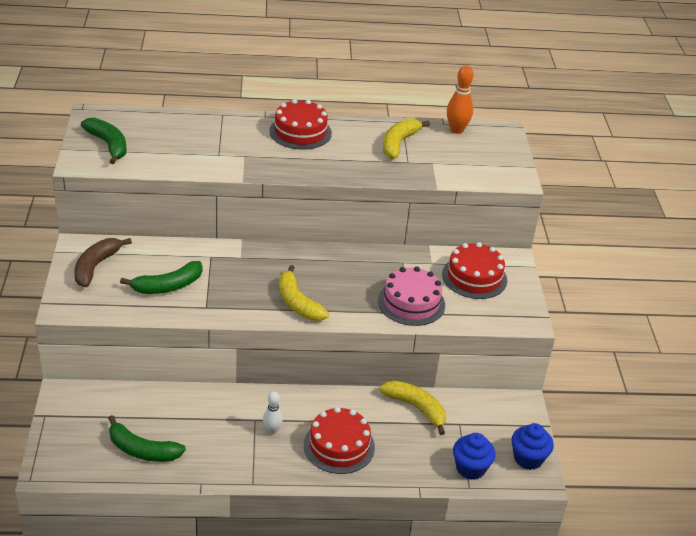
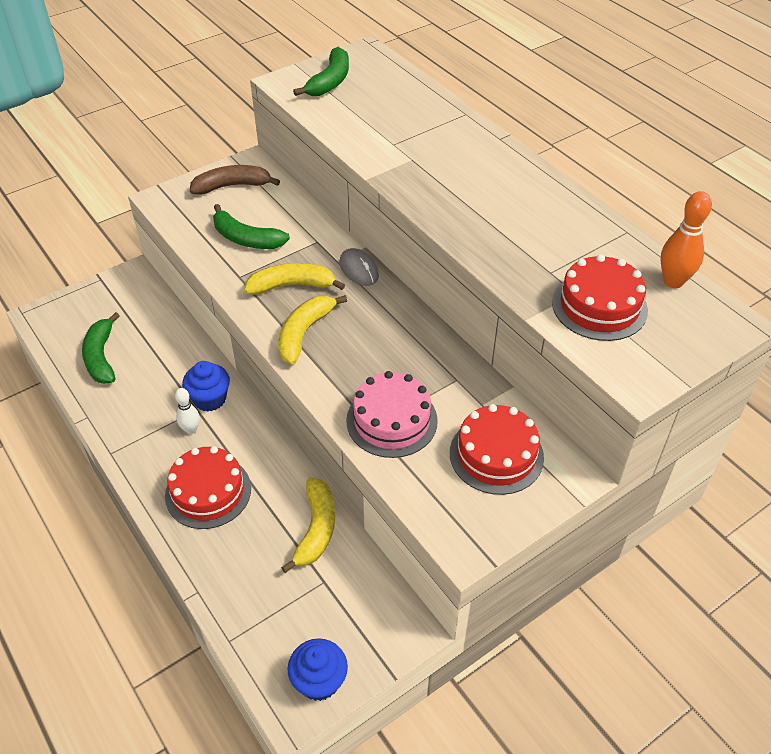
camera: 60 degrees right, 10 degrees up
(262, 252) = (359, 270): none -> grey mouse
(300, 132) = (502, 173): red cake -> red cake (599, 306)
(398, 143) = (578, 249): yellow banana -> yellow banana (292, 285)
(470, 468) = (260, 627): blue cupcake -> blue cupcake (210, 399)

